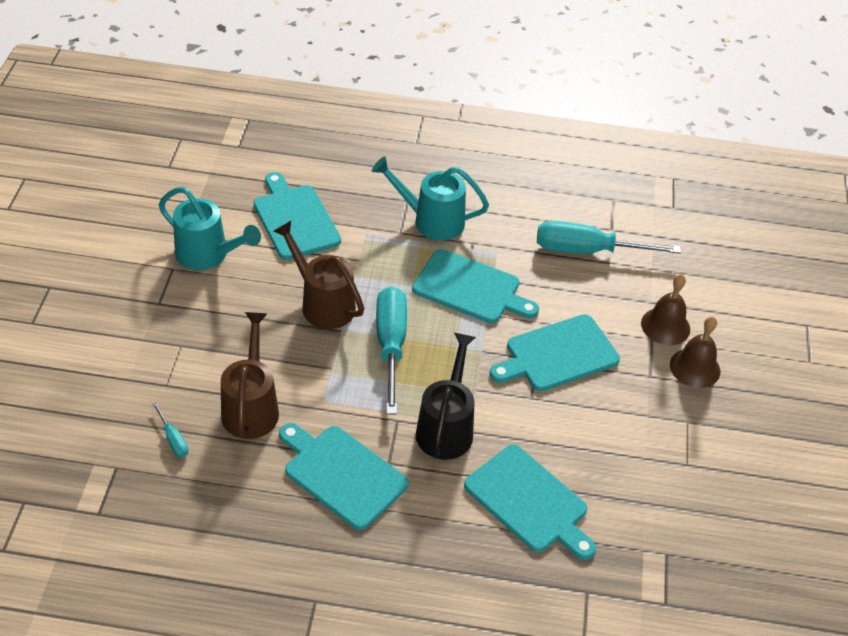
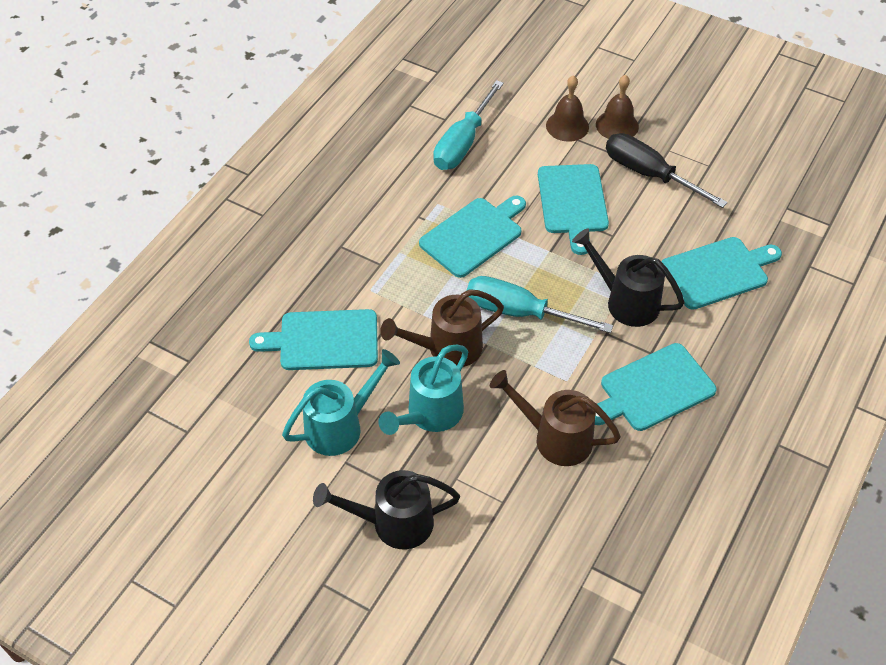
camera: 65 degrees left, 5 degrees up
(120, 315) = (393, 523): none -> black watering can
(173, 440) = (574, 510): turquoise screwdriver -> none
(431, 220) = (375, 236): turquoise watering can -> turquoise watering can (429, 415)
(639, 410) = (648, 174): none -> black screwdriver

